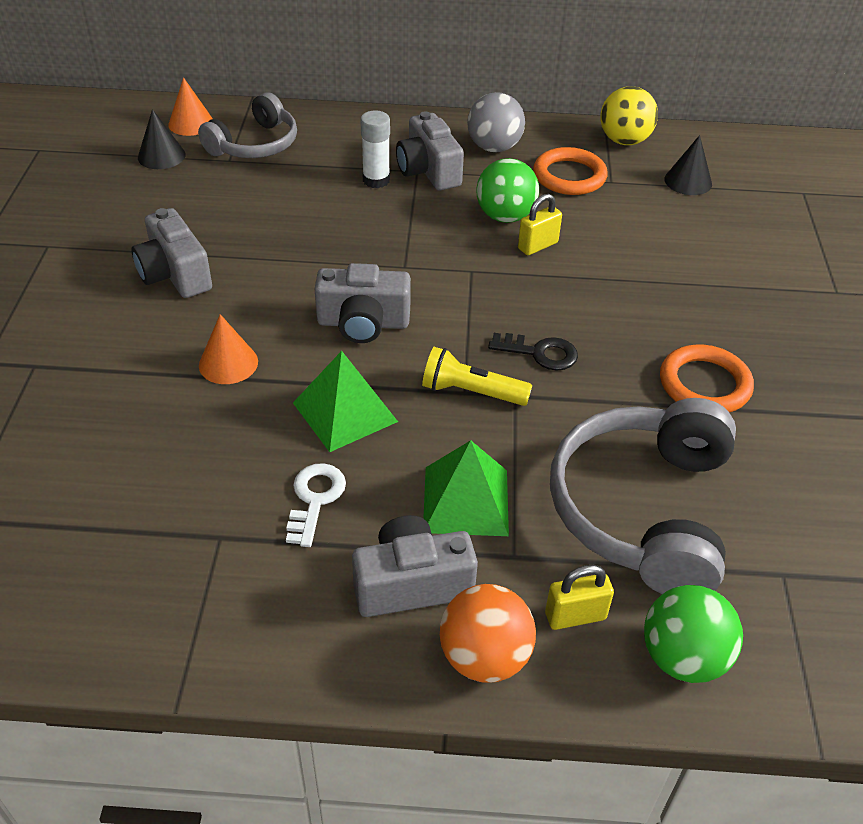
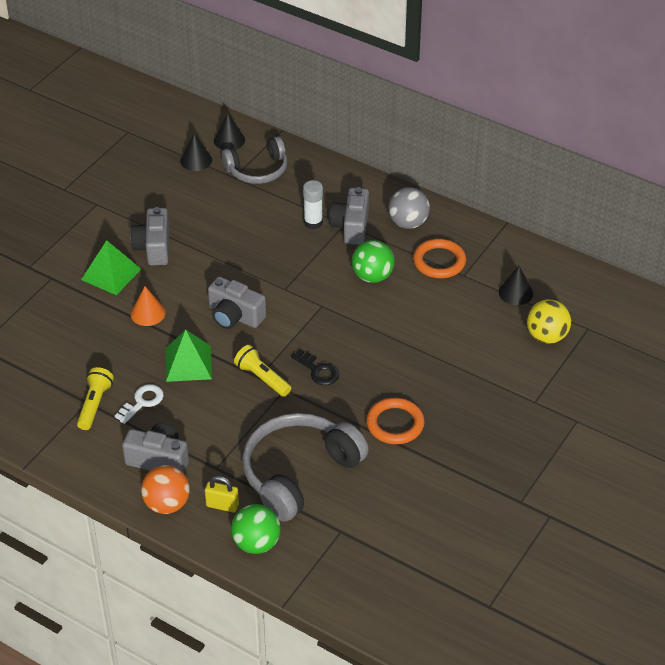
camera: 30 degrees right, 0 degrees up
(191, 123) = (229, 140): orange cone -> black cone
(236, 535) = (95, 404): none -> yellow flashlight
(465, 501) = (214, 432): green pyramid -> green pyramid (111, 274)
(537, 246) = (375, 303): yellow padlock -> none
(624, 141) = (501, 247): yellow ball -> yellow ball (546, 336)

